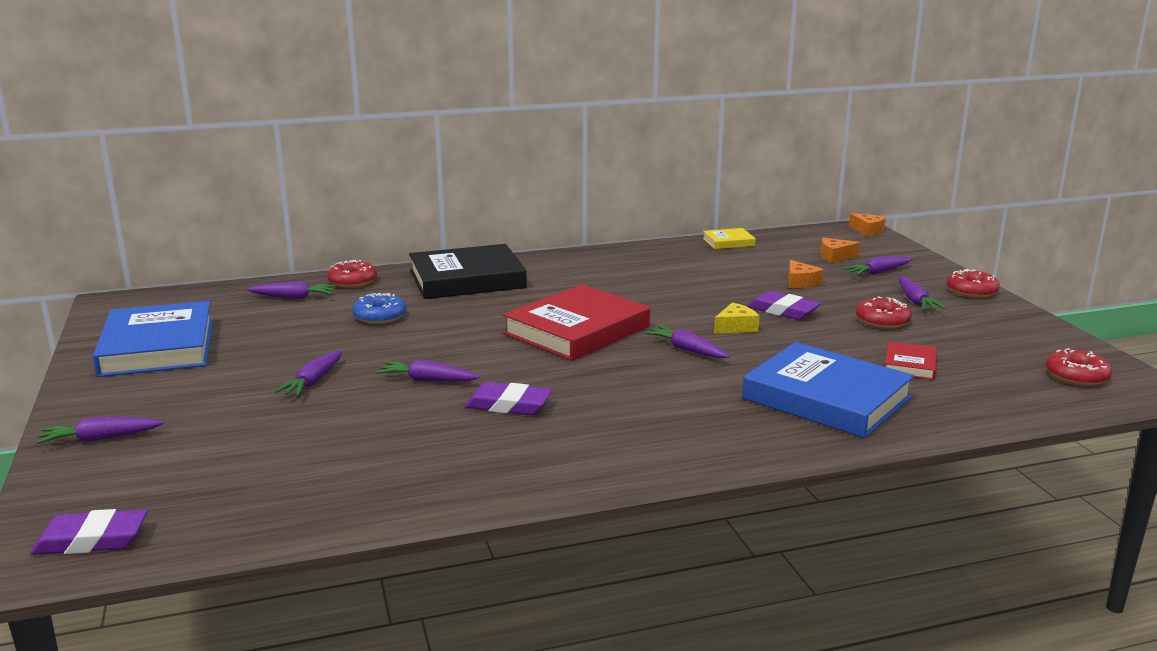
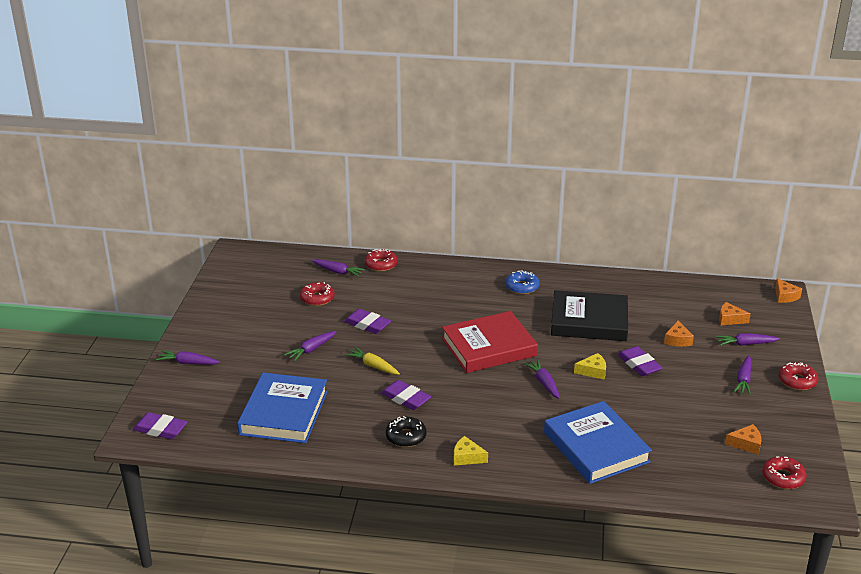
camera: 25 degrees right, 10 degrees up
(158, 347) = (243, 298): blue book -> blue book (284, 413)
(380, 316) = (378, 303): blue donut -> blue donut (522, 287)
(381, 340) = (367, 324): none -> purple eraser
(427, 380) = (373, 366): purple carrot -> yellow carrot
(467, 279) = (453, 280): black book -> black book (589, 321)
(549, 448) = (406, 436): none -> black donut
(664, 450) = (467, 457): none -> yellow cheese
(728, 242) = (663, 284): yellow book -> none
(882, 321) = (699, 392): red donut -> red donut (317, 298)
(910, 365) = (677, 436): red book -> none
(995, 355) = (746, 444): none -> orange cheese

